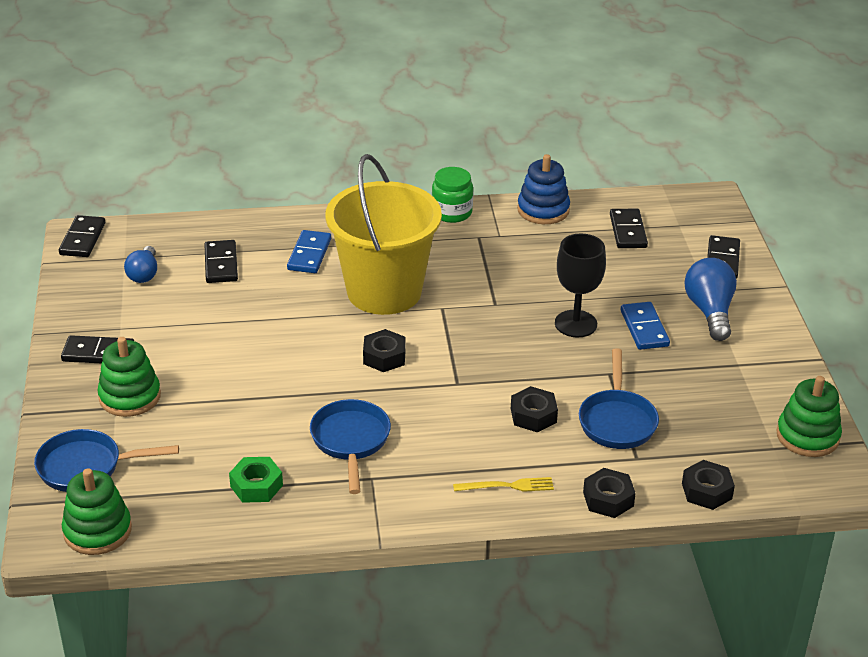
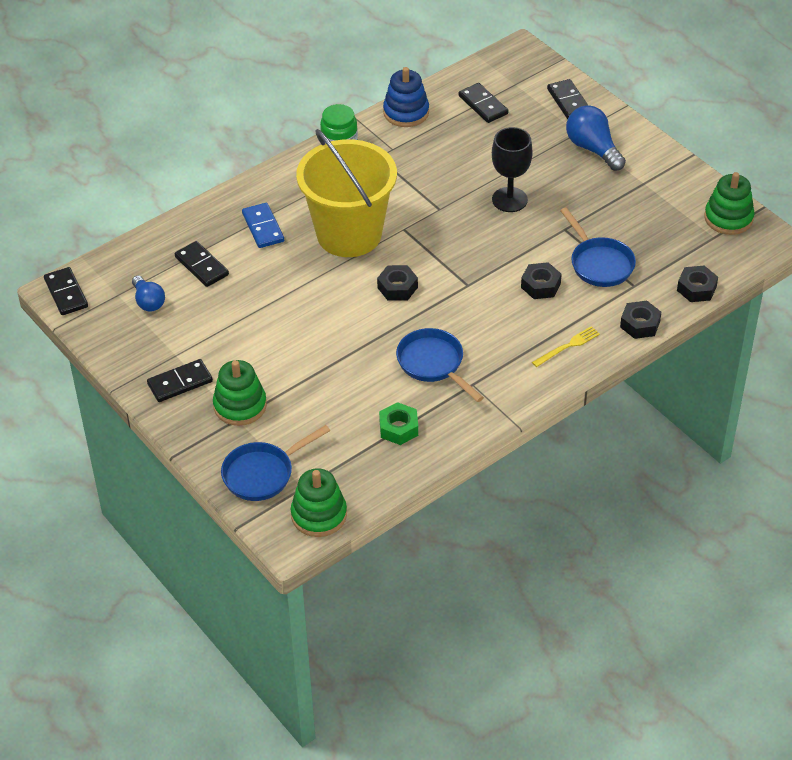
camera: 30 degrees left, 10 degrees up
(644, 328) = (559, 182): blue domino -> none

